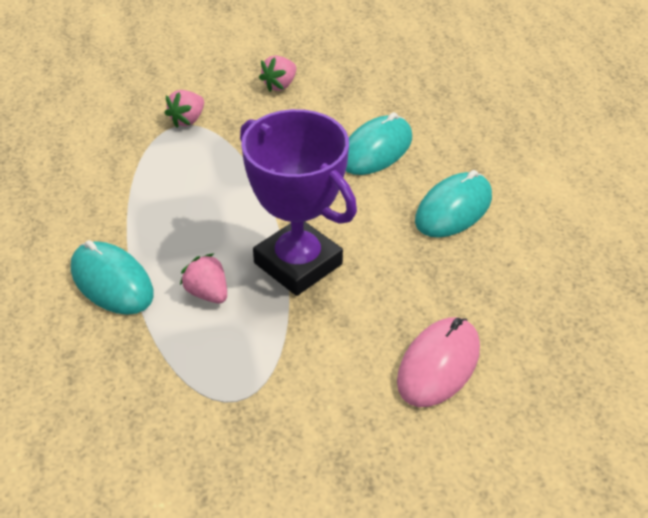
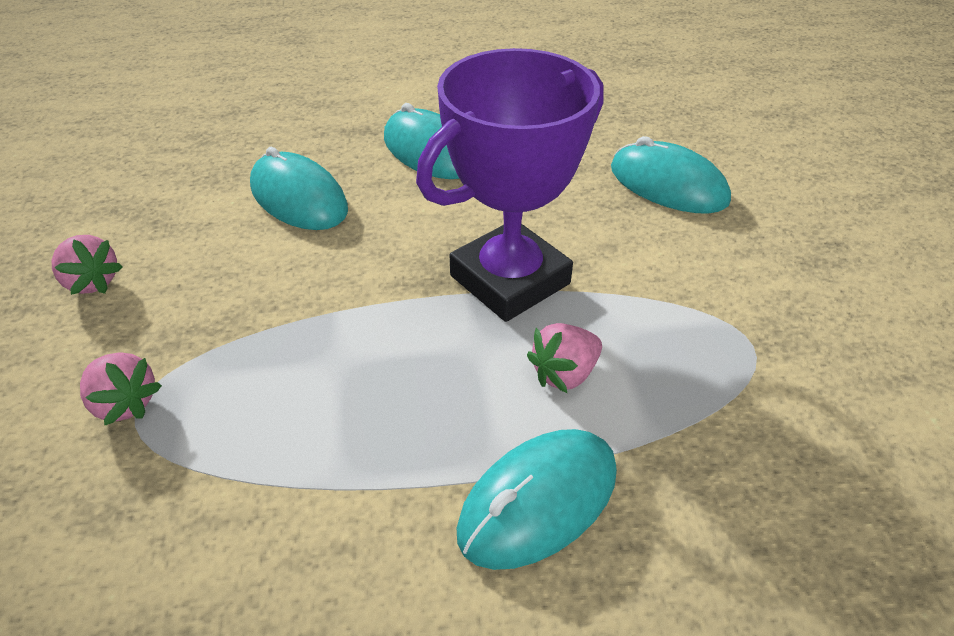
camera: 85 degrees left, 0 degrees up
(438, 365) = (668, 185): pink mouse -> turquoise mouse

